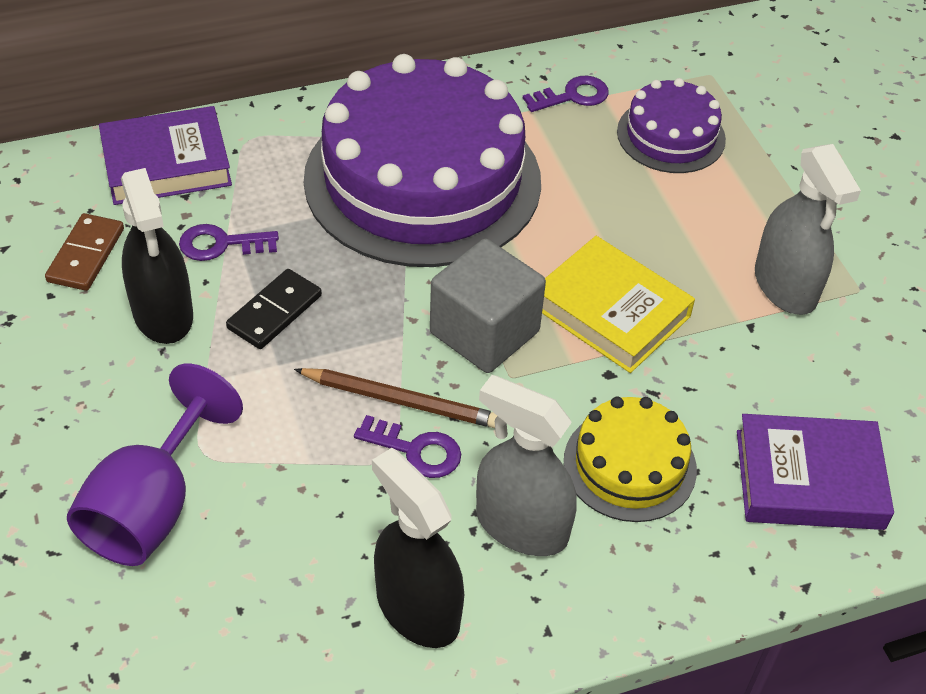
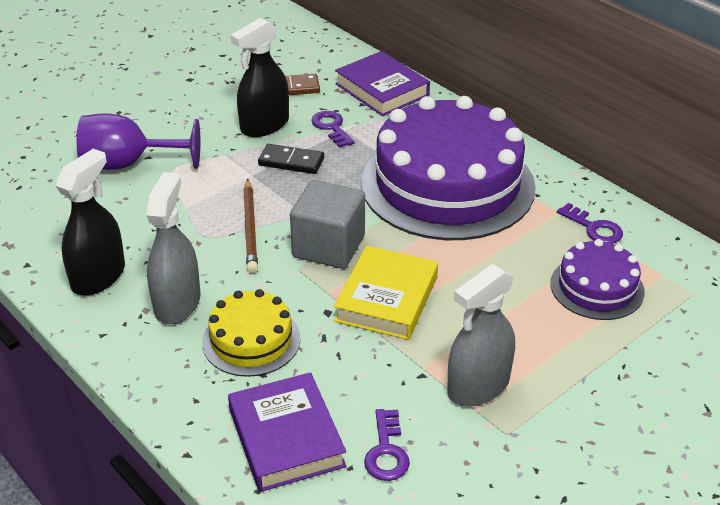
camera: 70 degrees right, 10 degrees down
(416, 450) = (215, 244): purple key -> purple key (386, 452)

